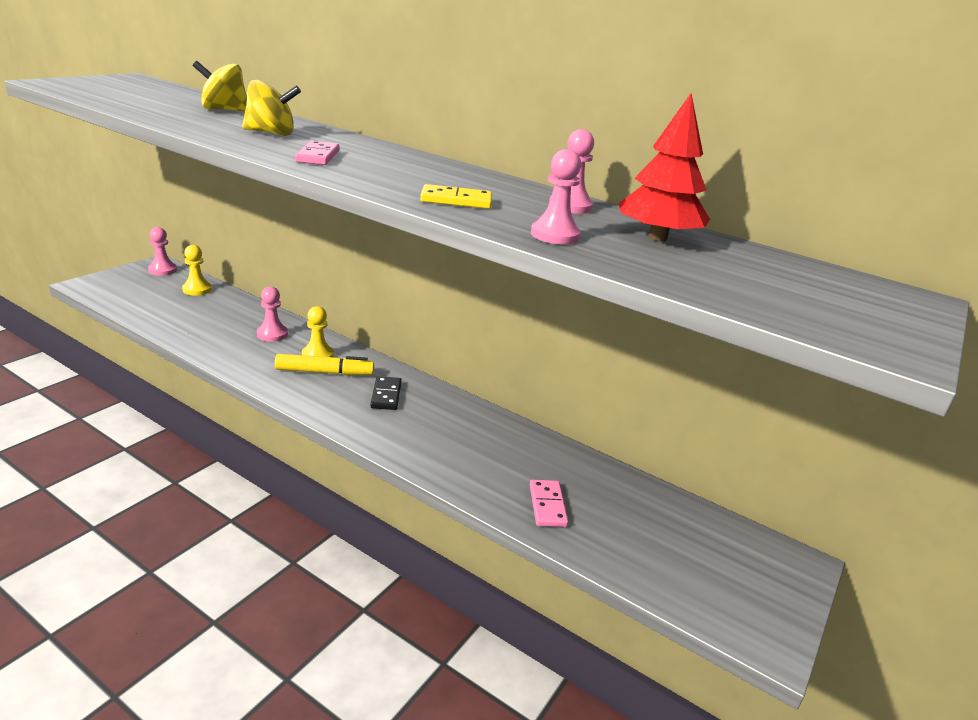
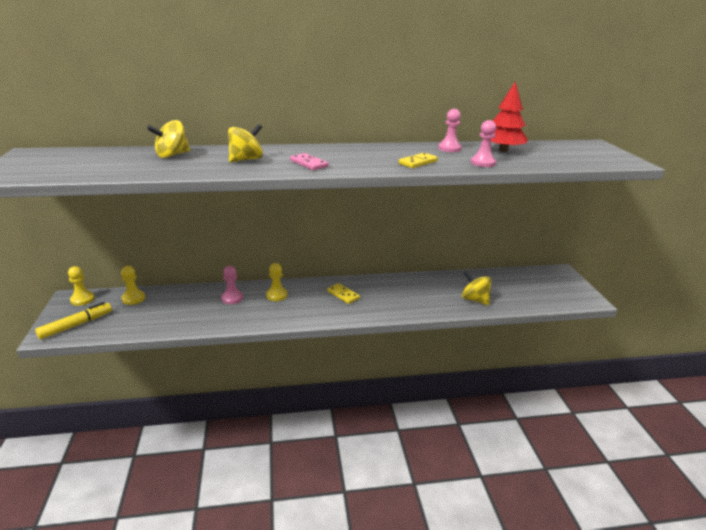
camera: 40 degrees left, 0 degrees up
(162, 270) = (82, 299): pink pawn -> yellow pawn
(324, 372) = (296, 301): yellow marker -> yellow marker (76, 325)
(386, 395) = (343, 295): black domino -> yellow domino
(547, 505) = (474, 300): pink domino -> yellow spinning top

